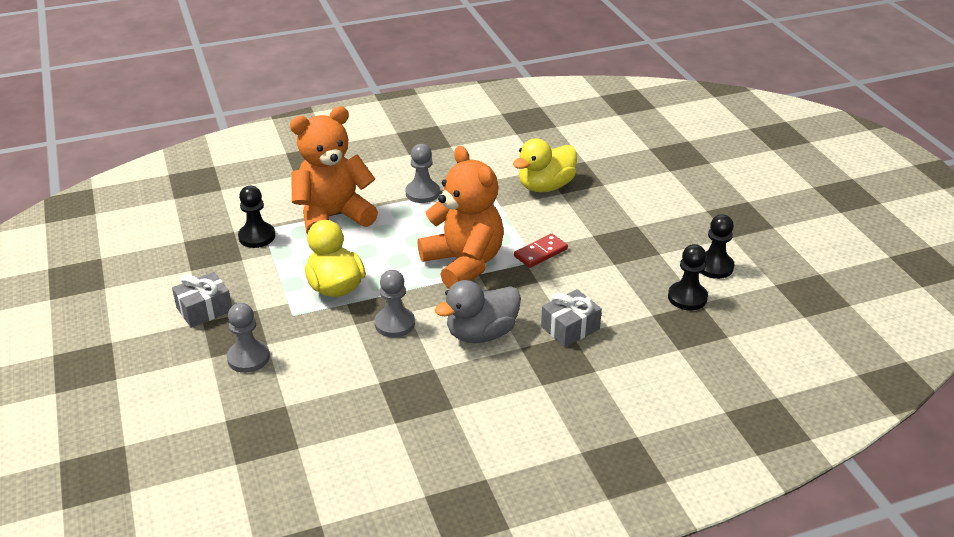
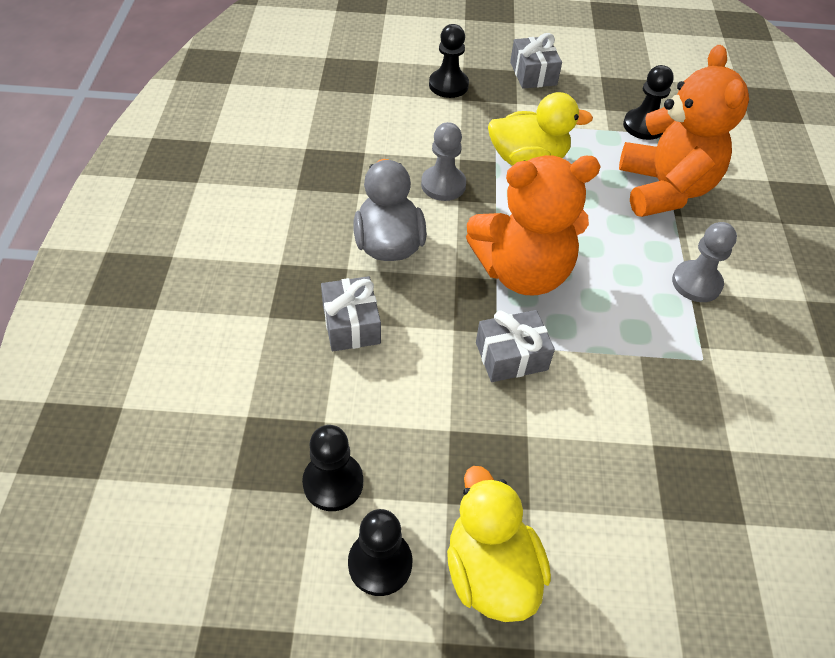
camera: 110 degrees right, 15 degrees up
(248, 358) = (448, 85): grey pawn -> black pawn
(540, 253) = (511, 356): red domino -> grey gift
(545, 186) = (677, 431): yellow duck -> yellow duck (490, 571)

